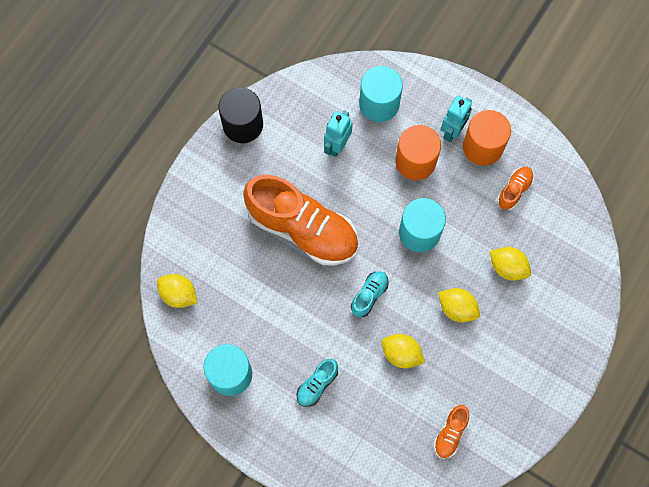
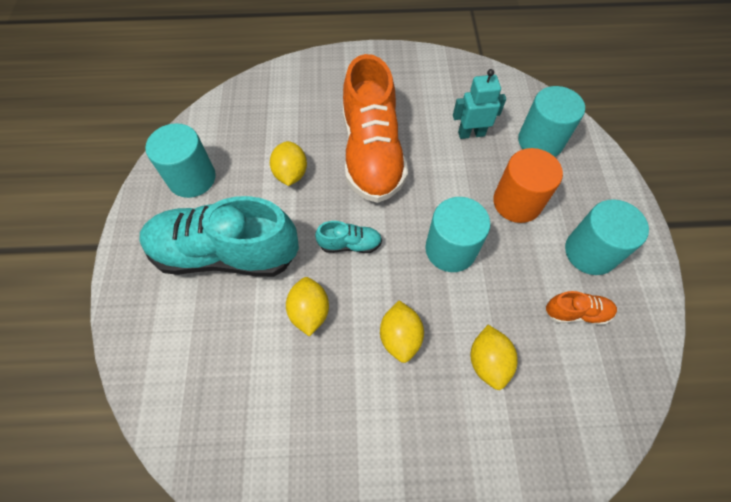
camera: 55 degrees right, 10 degrees down
(179, 294) = (242, 103): yellow lemon -> yellow lemon (291, 174)
(243, 125) = (426, 62): black cylinder -> none
(317, 384) = (225, 253): turquoise shoe -> turquoise shoe, size x2.35
(450, 433) = (250, 423): orange shoe -> none
(452, 131) = (577, 215): turquoise robot -> none
(482, 147) = (590, 252): orange cylinder -> turquoise cylinder

